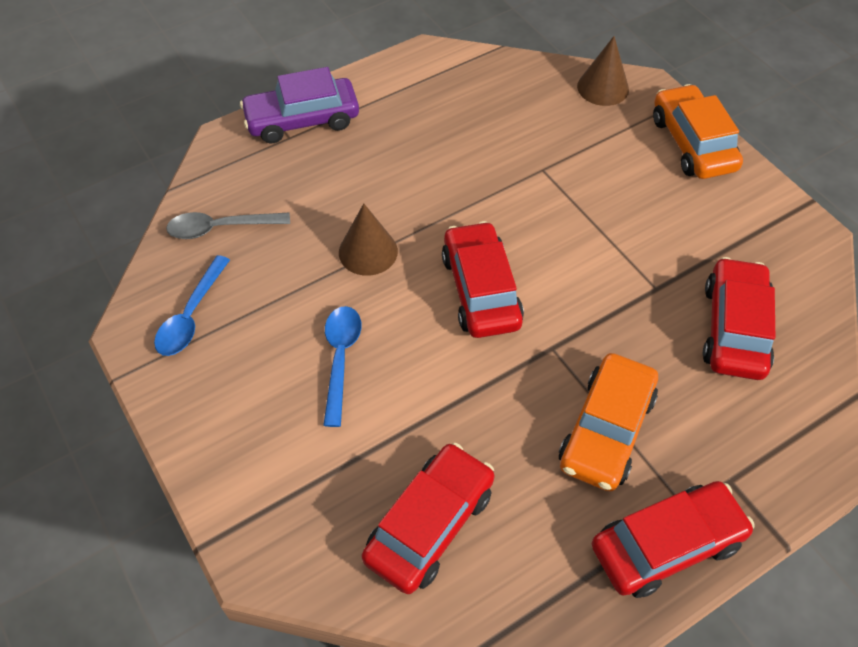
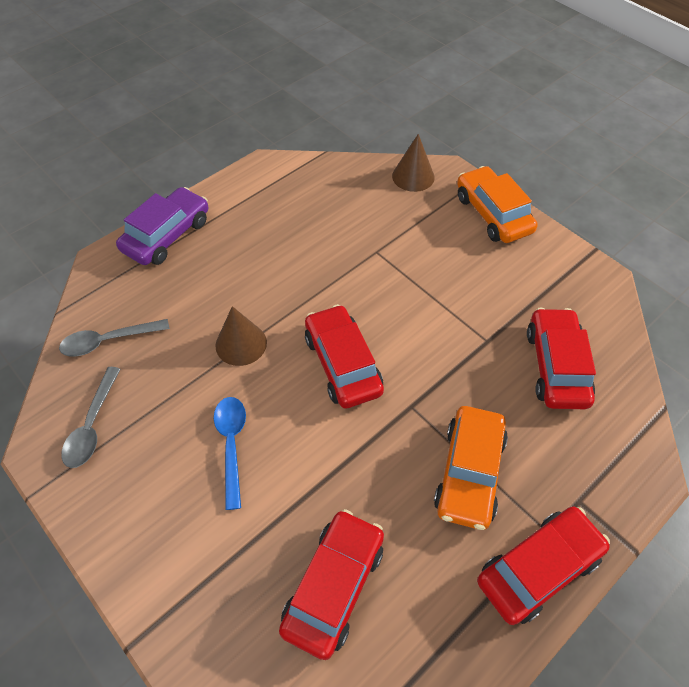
camera: 10 degrees left, 0 degrees up
(191, 315) = (92, 425): blue spoon -> grey spoon
(302, 120) = (167, 235): purple car -> purple car turned 150 degrees clockwise

